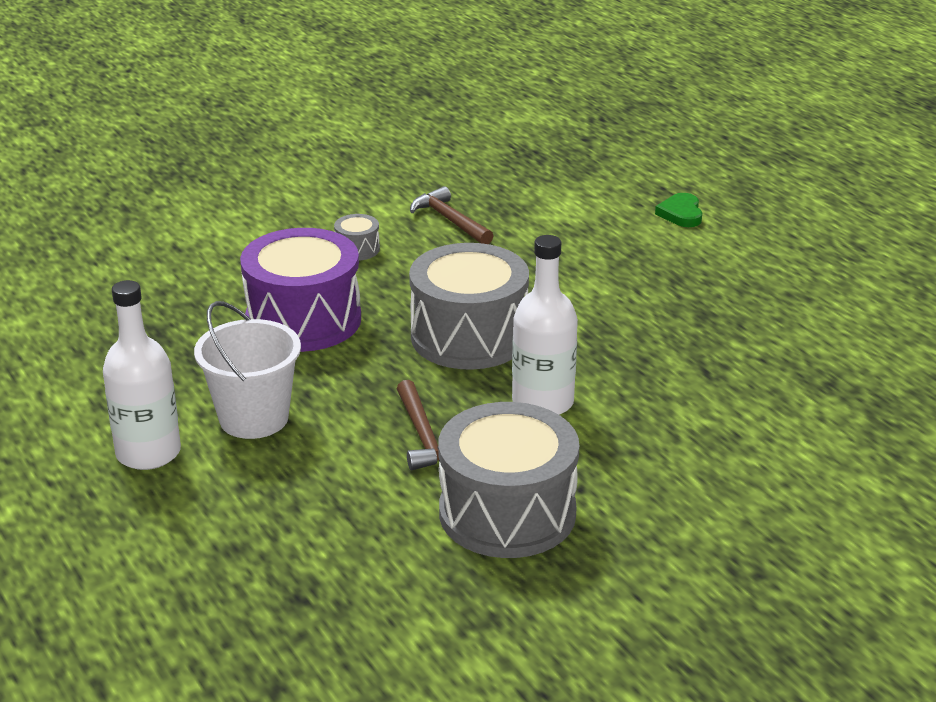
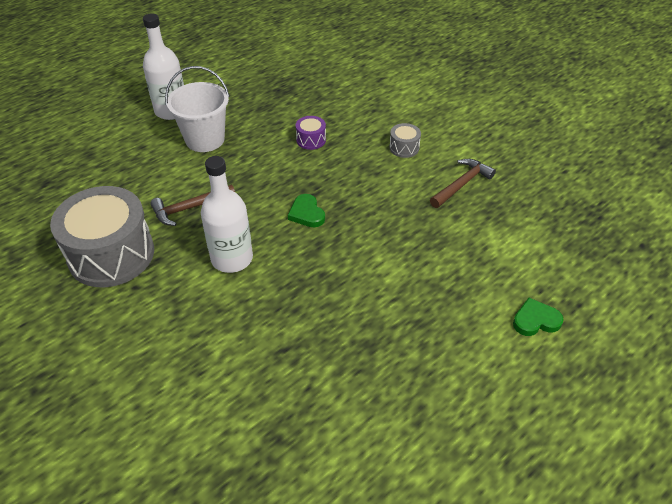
camera: 80 degrees right, 15 degrees up
(303, 320) = (311, 140): purple drum -> purple drum, size x0.42
(469, 337) = (306, 213): grey drum -> green heart

